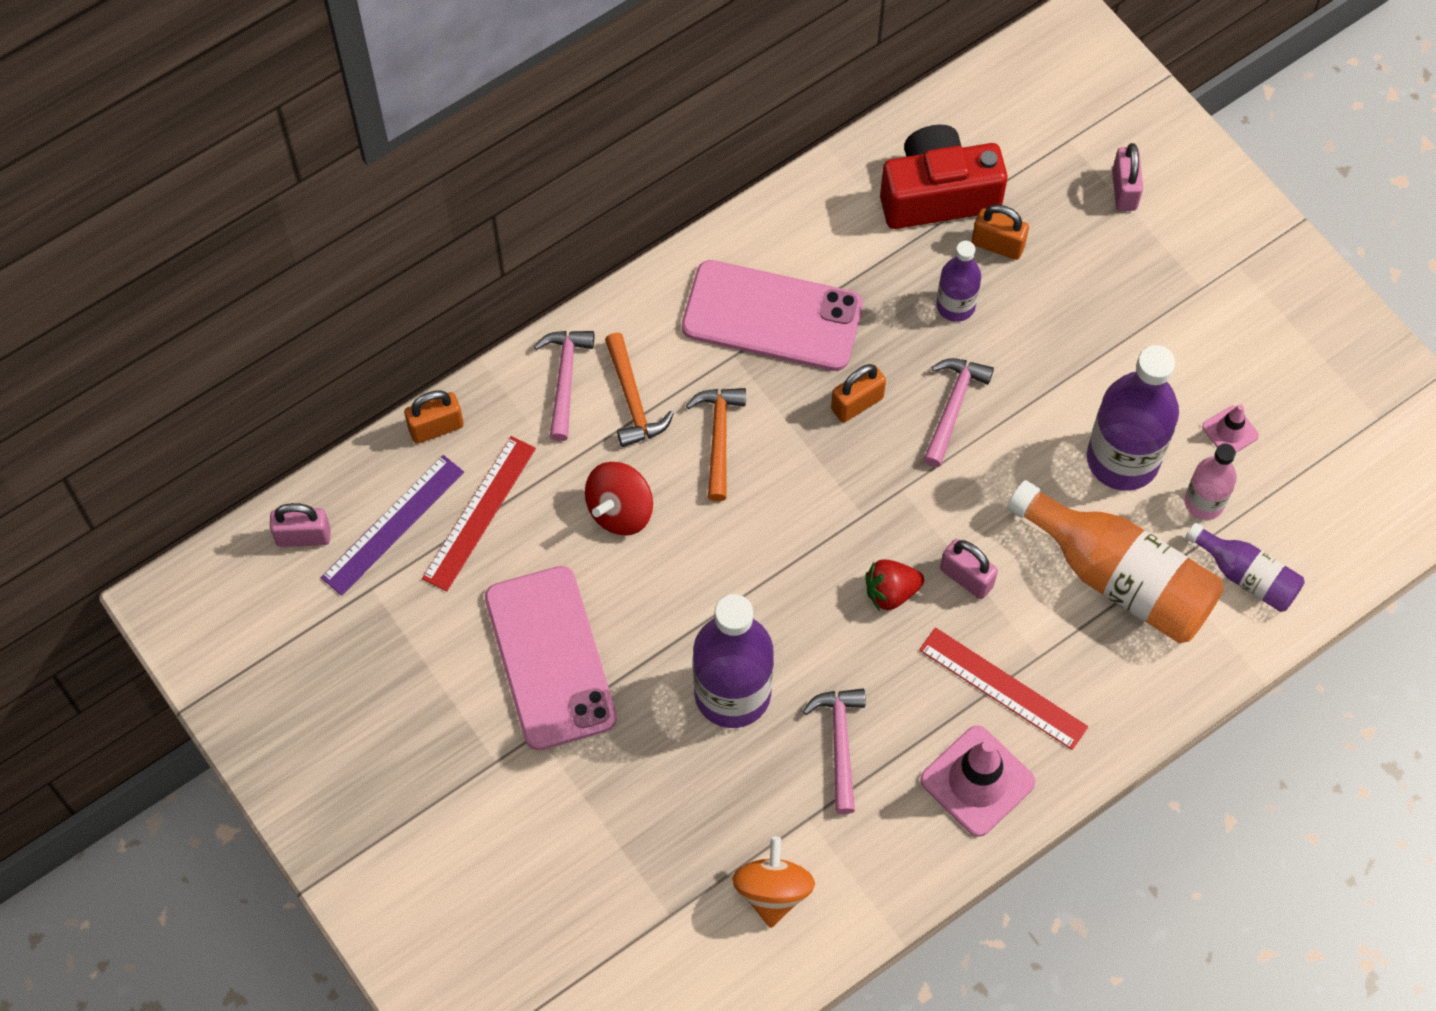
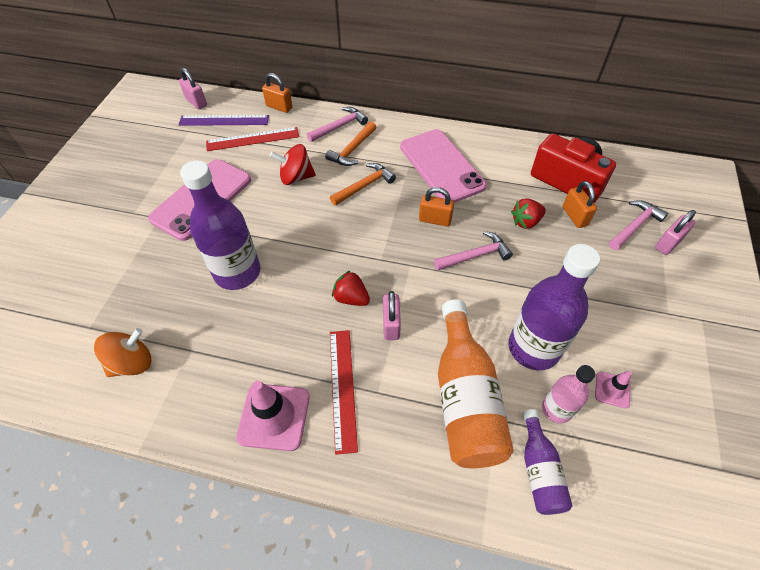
camera: 50 degrees right, 10 degrees down
(840, 743) = (245, 334): pink hammer -> pink hammer (635, 226)
(955, 305) = (526, 222): purple bottle -> red strawberry

